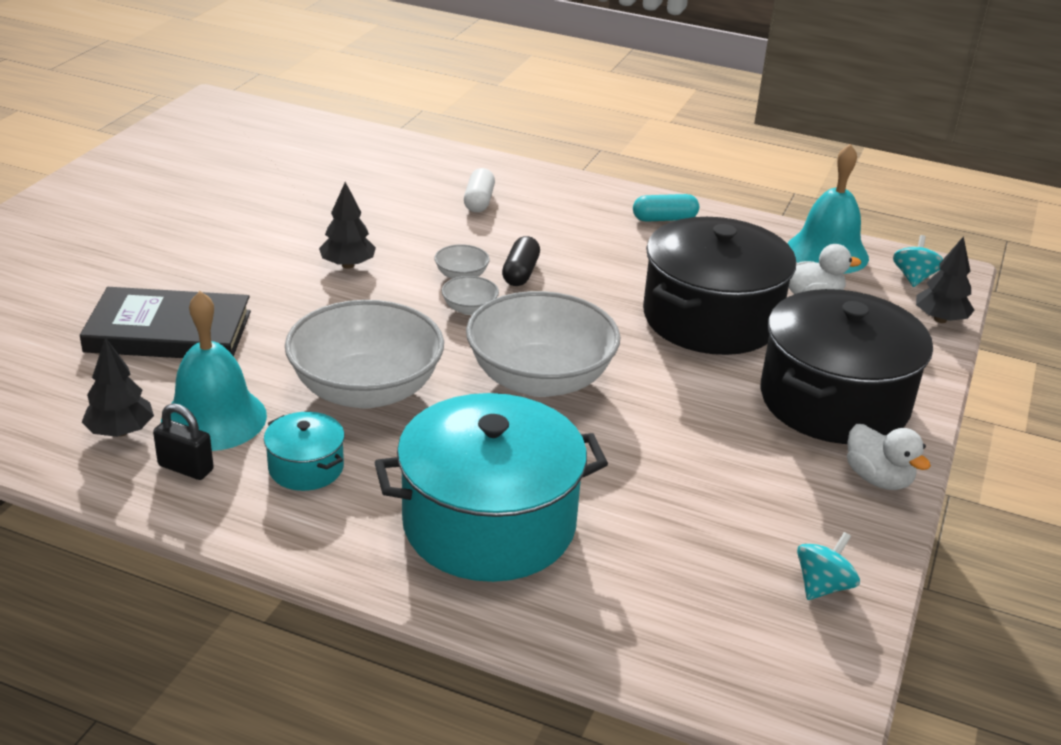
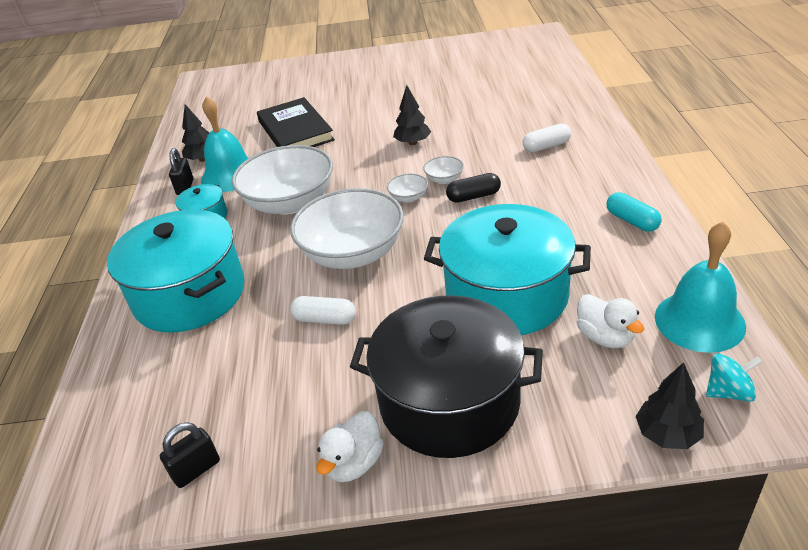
camera: 70 degrees right, 5 degrees up
(645, 433) = (325, 319): none -> white capsule
(711, 318) = (506, 295): black pot -> turquoise pot
(823, 586) = (196, 470): turquoise spinning top -> black padlock

